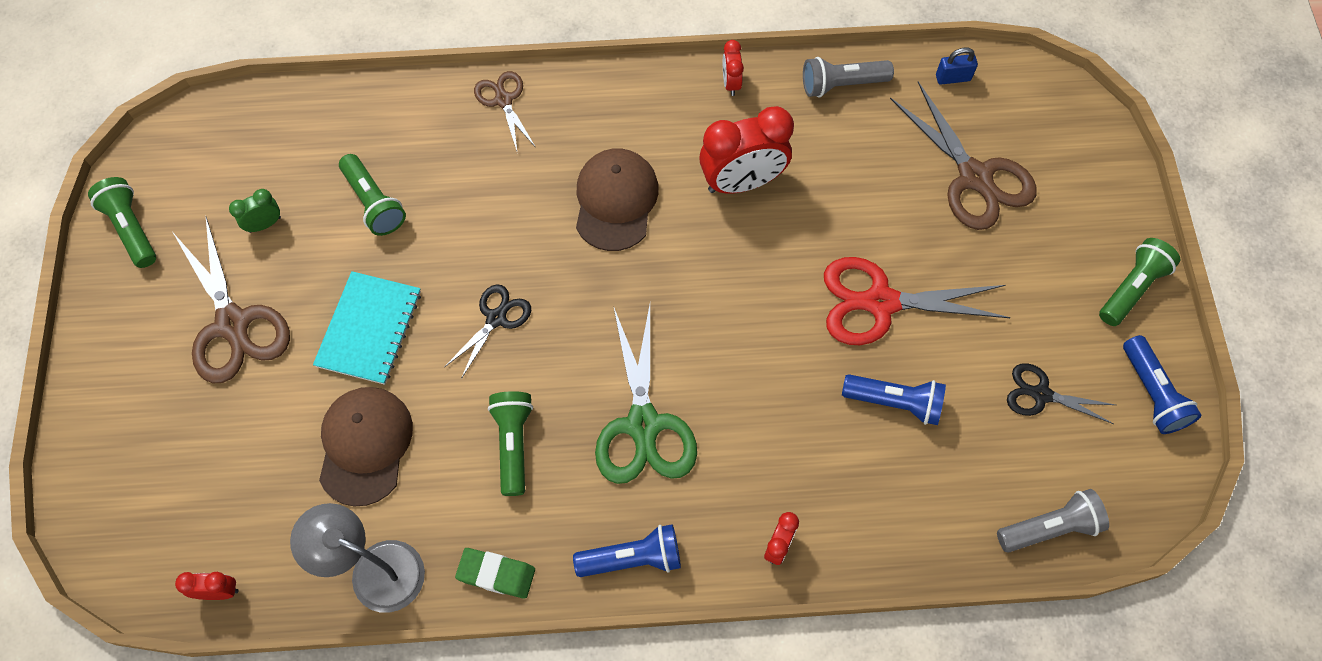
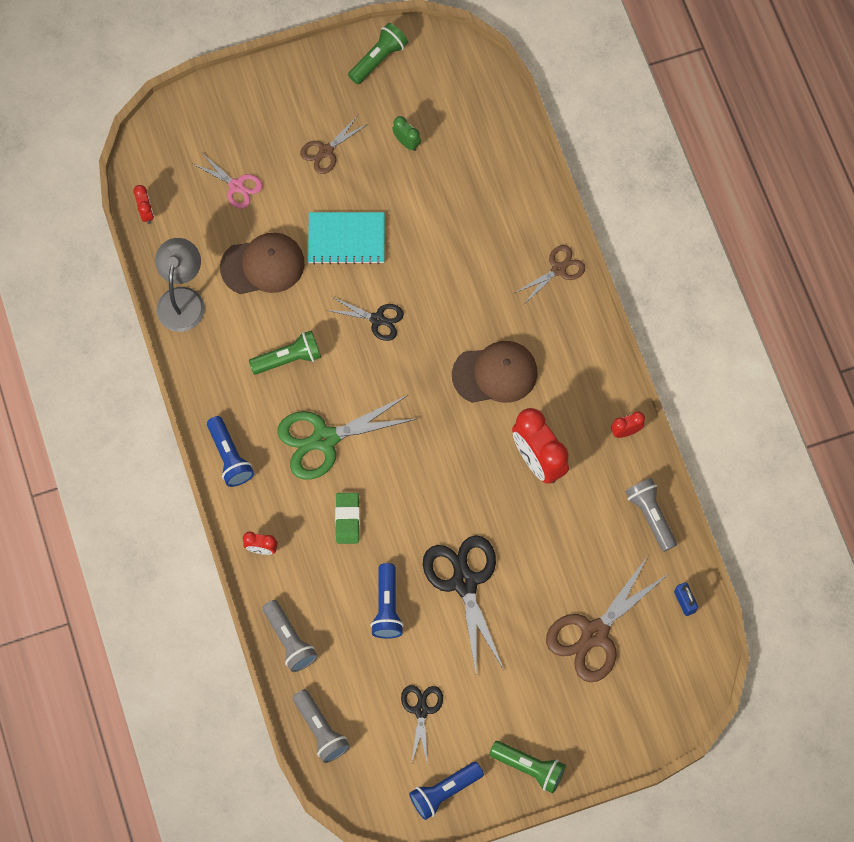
camera: 75 degrees right, 5 degrees up
(233, 324) = (326, 151): brown scissors -> brown scissors, size x0.56
(233, 453) = (236, 186): none -> pink scissors
(374, 203) = (444, 208): green flashlight -> none
(496, 574) = (198, 374): green eraser -> green eraser (347, 519)
(880, 302) = (464, 582): red scissors -> black scissors
(917, 539) = (289, 640): none -> grey flashlight

